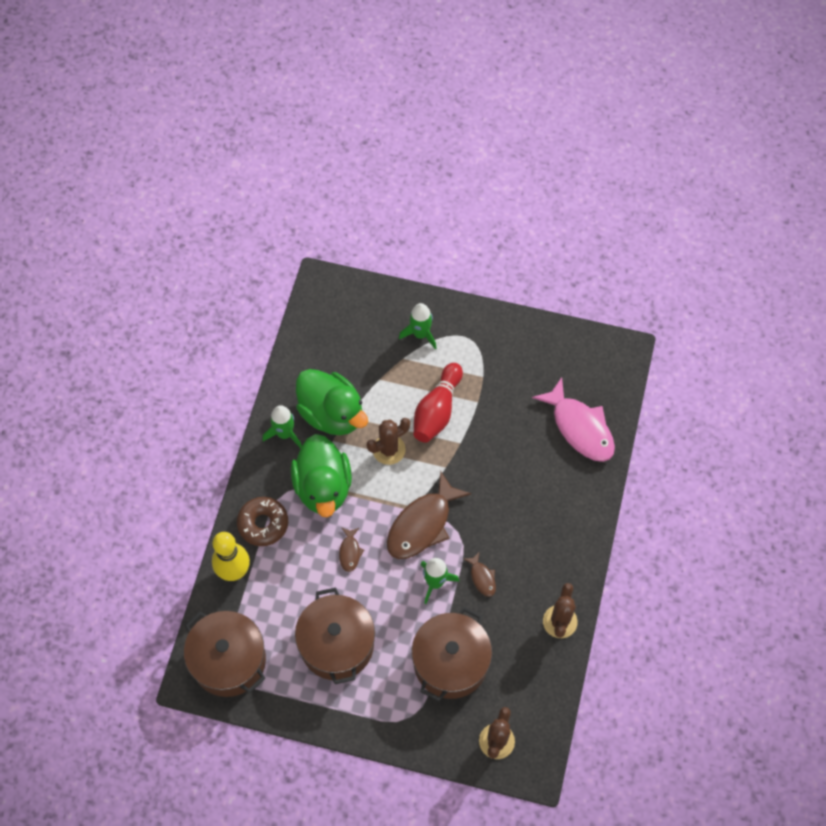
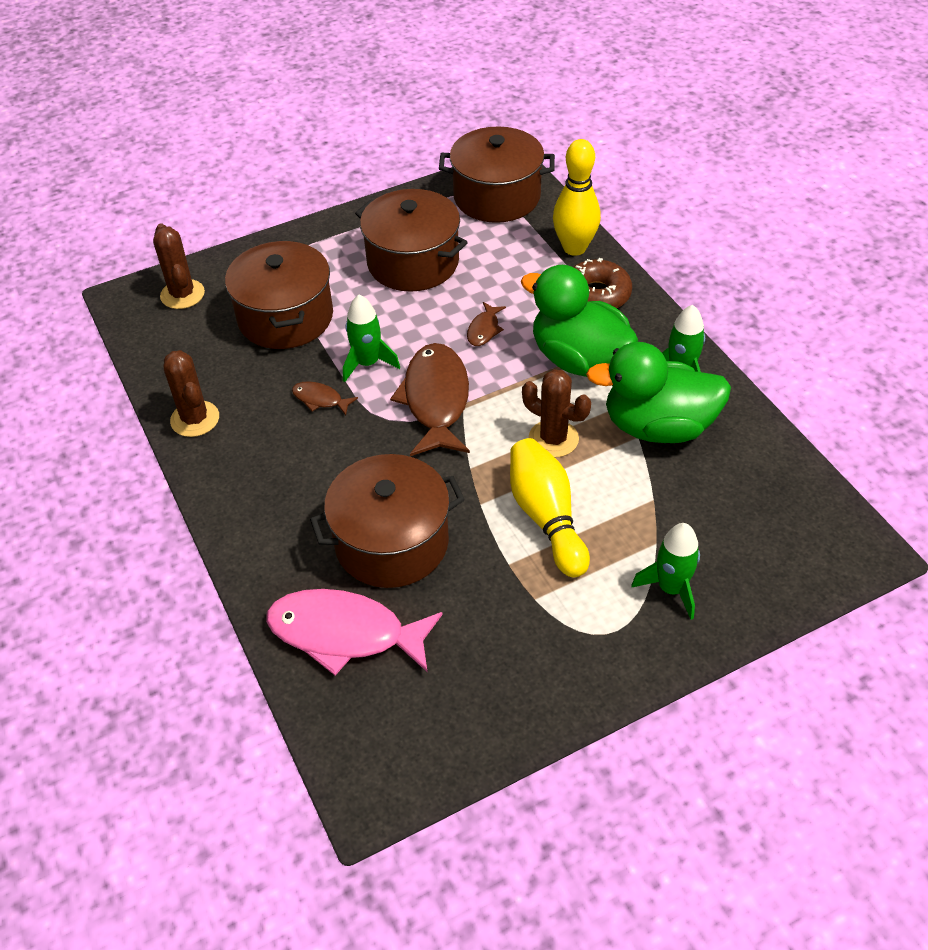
camera: 140 degrees right, 15 degrees down
(350, 552) = (484, 330): brown fish -> brown fish turned 120 degrees counterclockwise
(389, 450) = (553, 439): brown cactus -> brown cactus turned 75 degrees counterclockwise
(437, 410) = (546, 517): red bowling pin -> yellow bowling pin
(520, 456) = (391, 542): none -> brown pot

